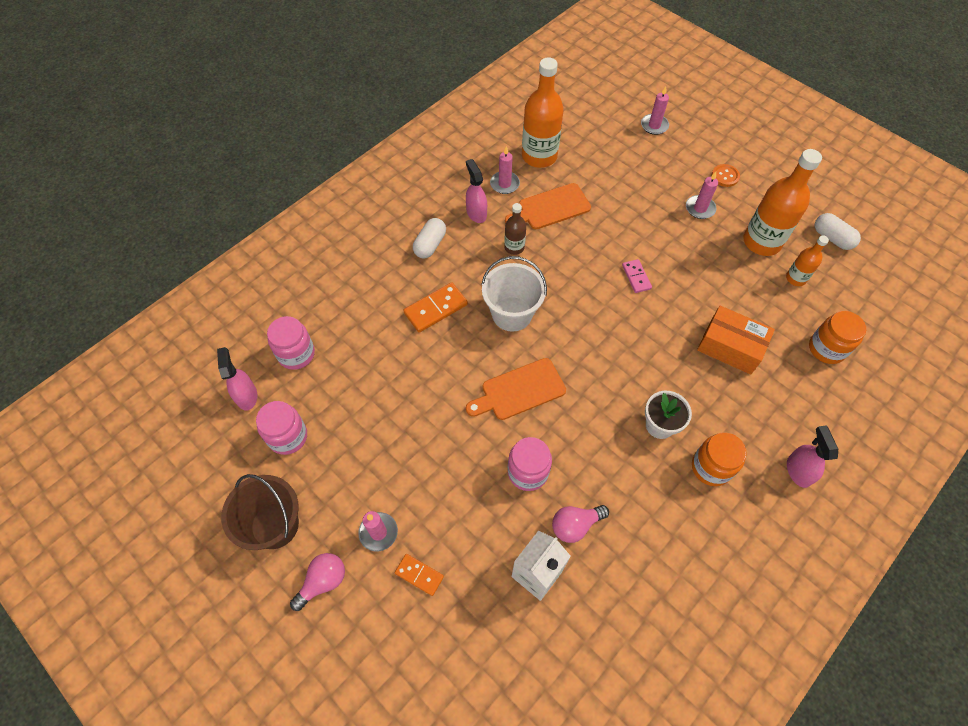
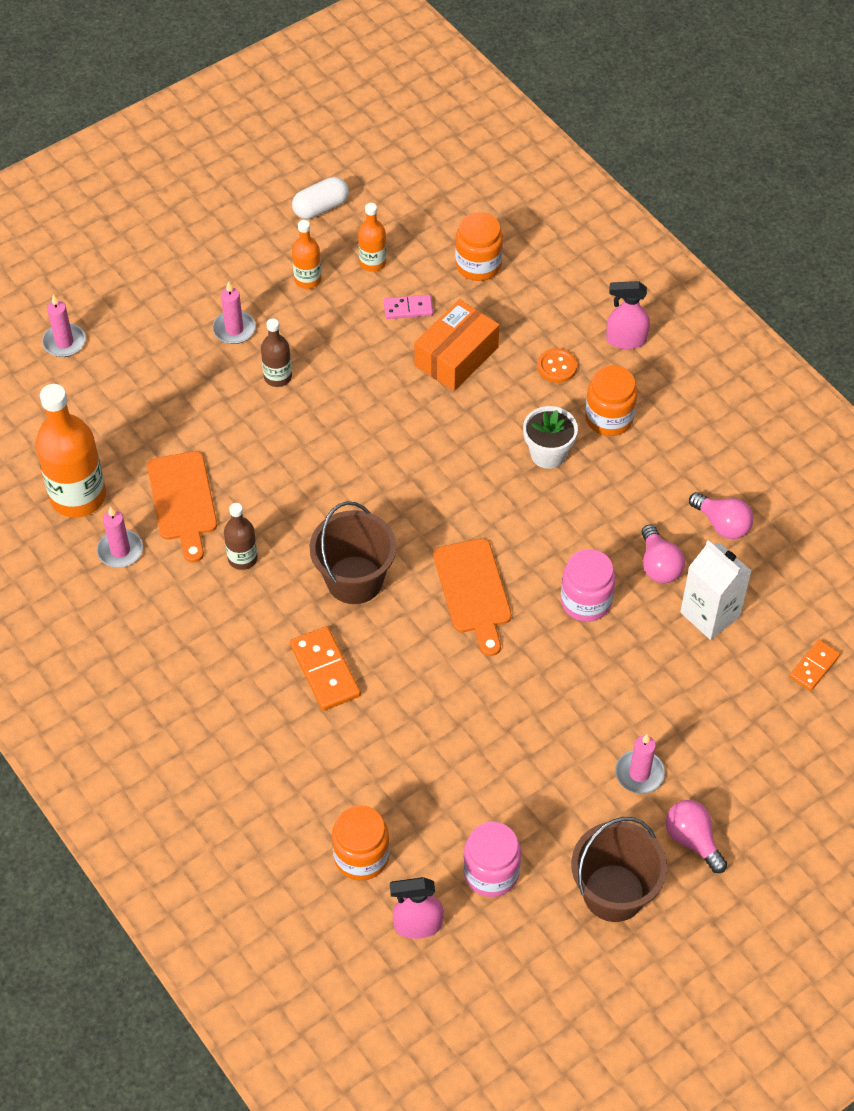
camera: 80 degrees left, 5 degrees down
(296, 354) = (361, 856): pink jar -> orange jar
(419, 575) = (696, 734): orange domino -> orange domino (814, 666)
(430, 245) = (209, 664): white capsule -> none
(476, 213) = (166, 596): pink spray bottle -> none
(512, 314) = (354, 580): white bucket -> brown bucket
(630, 575) = (722, 524): none -> pink light bulb
(636, 277) = (329, 427): pink domino -> pink domino (408, 308)
(669, 240) = (278, 377): none -> brown bottle
(725, 176) = (186, 287): orange button -> orange button (557, 366)
(761, 242) = (307, 279): orange bottle -> orange bottle, size x0.52

